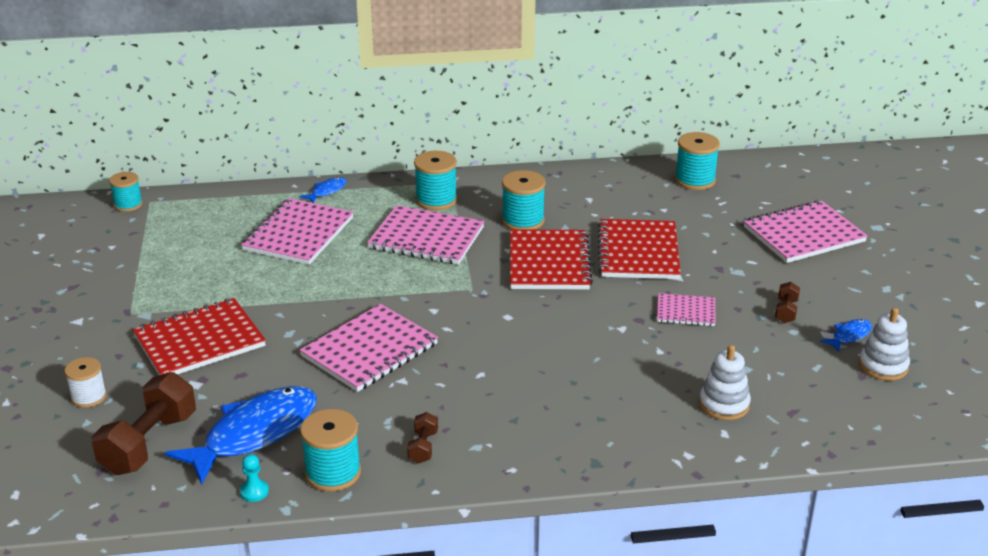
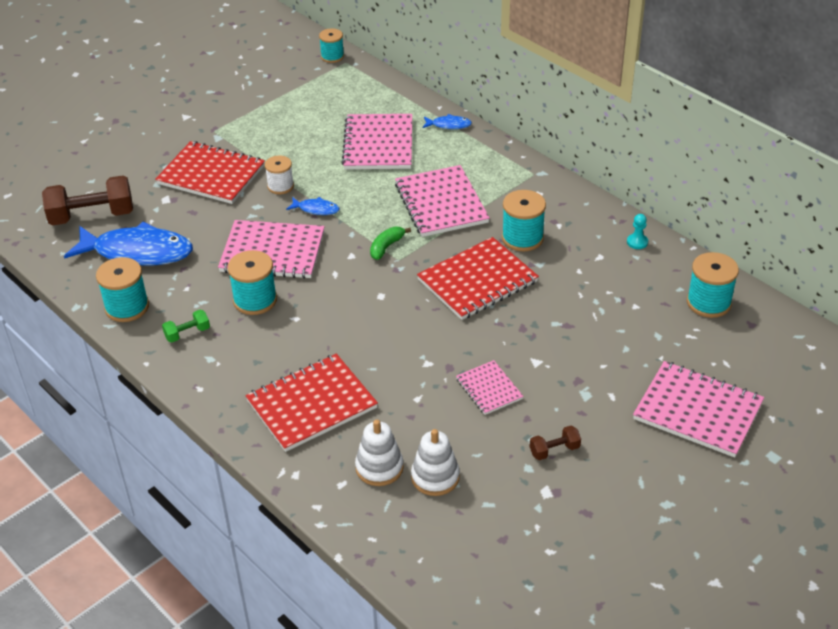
camera: 55 degrees right, 10 degrees up
(89, 397) = (115, 167): white spool -> white spool (280, 186)
(254, 491) = (82, 284): turquoise pawn -> turquoise pawn (637, 242)
(298, 234) = (378, 144): pink notebook -> pink notebook turned 75 degrees counterclockwise
(423, 447) = (187, 333): brown dumbbell -> green dumbbell
(436, 200) = (499, 180): turquoise spool -> turquoise spool (255, 300)
(447, 287) = (386, 247): none -> green banana
(638, 252) = (549, 322): red notebook -> red notebook (311, 404)
(849, 336) = (558, 507): blue fish -> blue fish (316, 209)
(883, 366) = (533, 548): white stacking toy -> white stacking toy (435, 477)

